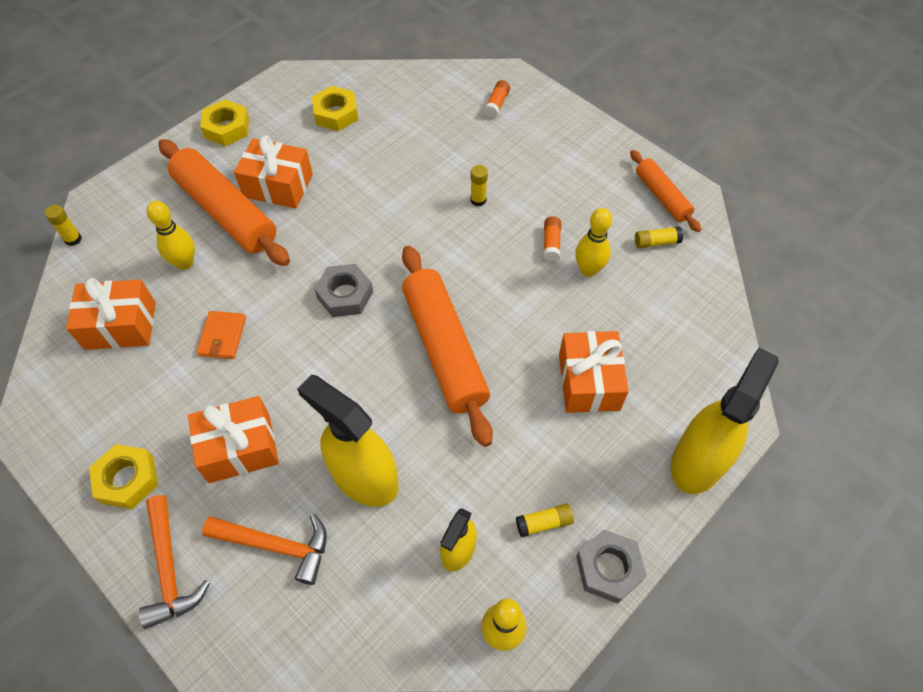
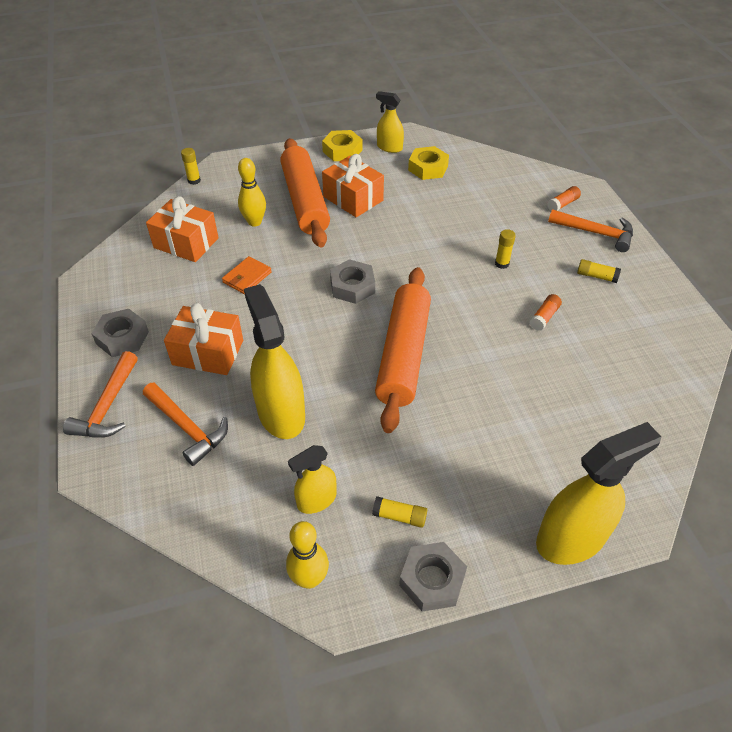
camera: 30 degrees right, 10 degrees down
(127, 480) = (122, 338): yellow nut -> grey nut
(278, 103) = (389, 147): none -> yellow spray bottle
(546, 126) = (595, 233): none -> orange hammer
(588, 270) = (564, 349): yellow bowling pin -> none
(589, 382) = (509, 431): orange gift -> none
(656, 242) = (642, 353): yellow glue stick -> yellow glue stick (596, 276)
(662, 196) = (671, 321): orange rolling pin -> none

